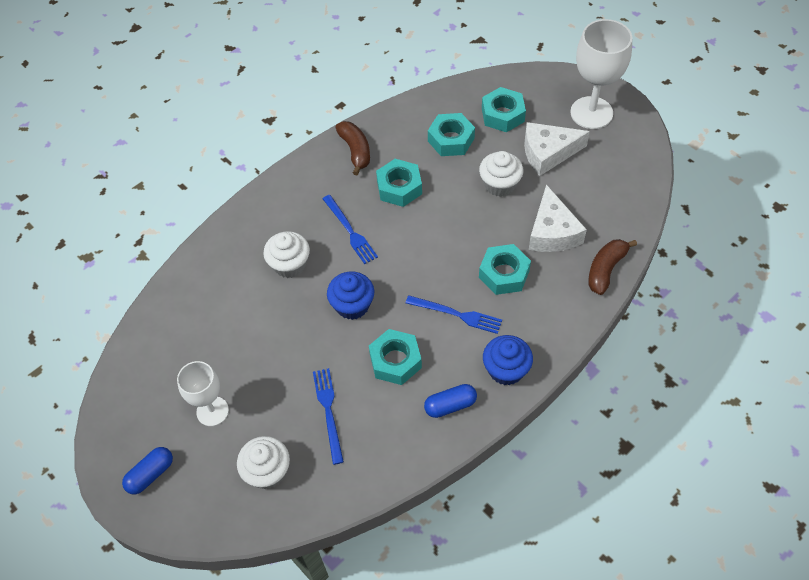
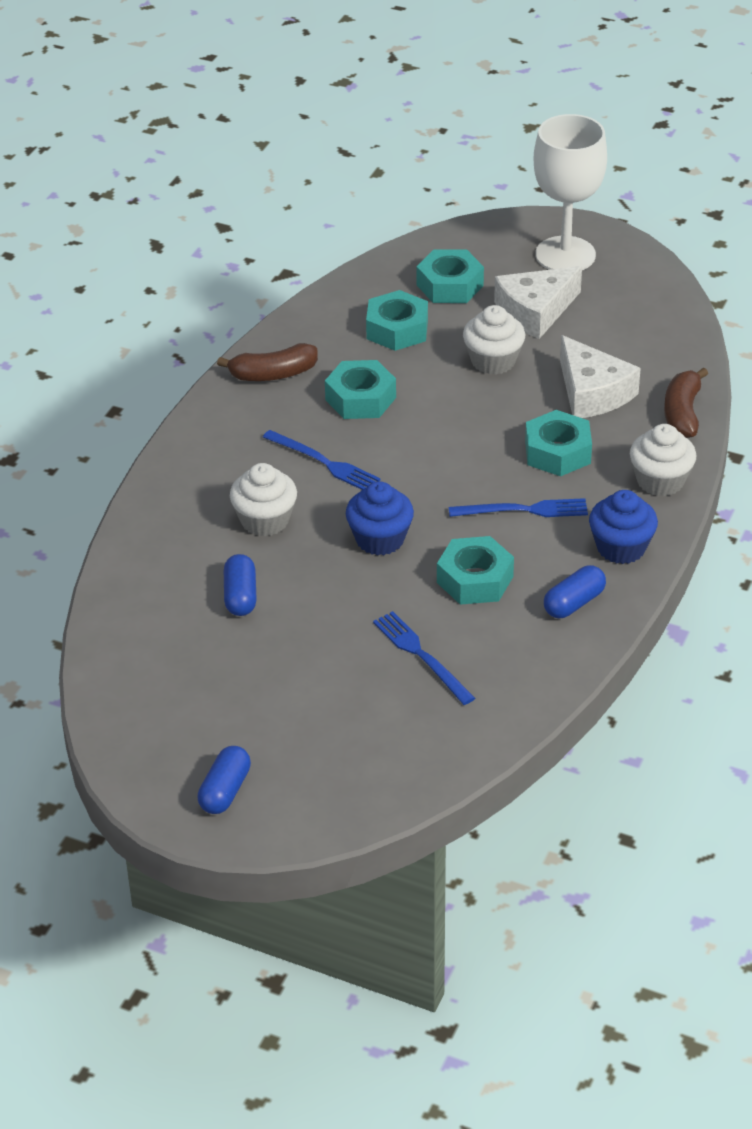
camera: 25 degrees left, 15 degrees down
(212, 411) = (264, 702): white goblet -> none
(243, 320) = (240, 596): none -> blue capsule
(267, 471) = (381, 739): white cupcake -> white cupcake (660, 481)
(355, 151) = (273, 374): brown banana -> brown banana turned 120 degrees clockwise

